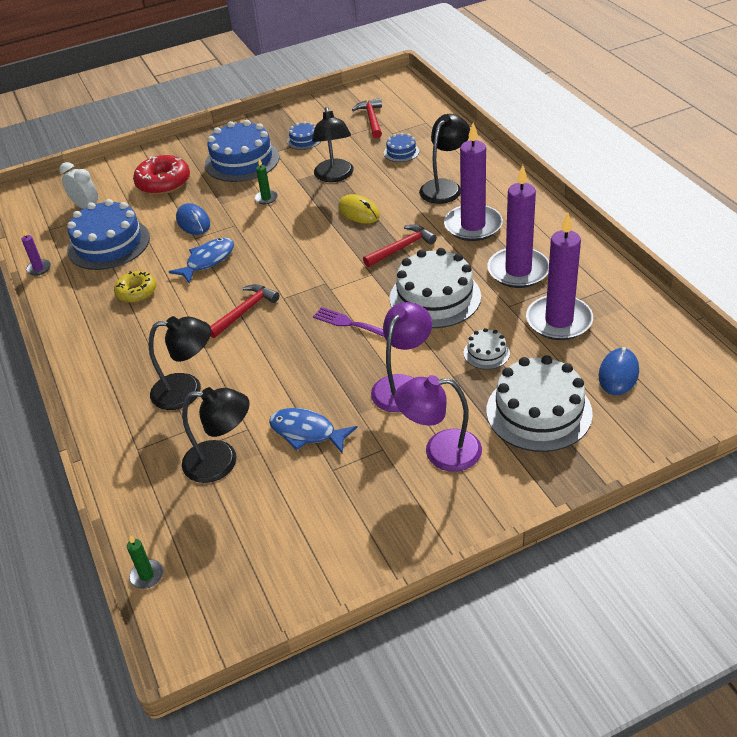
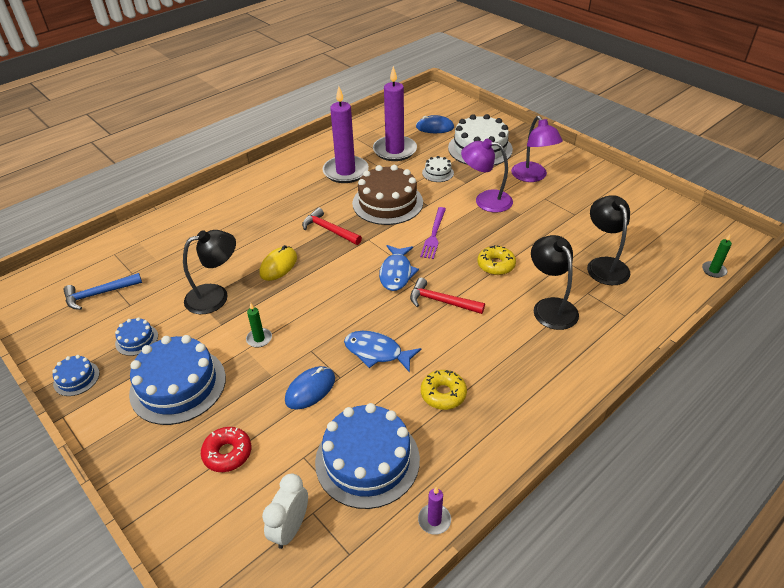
camera: 110 degrees left, 0 degrees up
(163, 182) = (227, 453): red donut -> red donut, size x0.65
(275, 364) = (496, 265): none -> yellow donut
(307, 432) = (552, 232): blue fish -> blue fish (396, 273)
(371, 119) = (99, 294): red hammer -> blue hammer
(401, 152) = (172, 259): blue cake -> blue cake (76, 378)
(435, 297) = (387, 203): white cake -> brown cake
(445, 187) = (235, 222): black lamp -> none
(473, 226) = (292, 199): purple candle -> none

